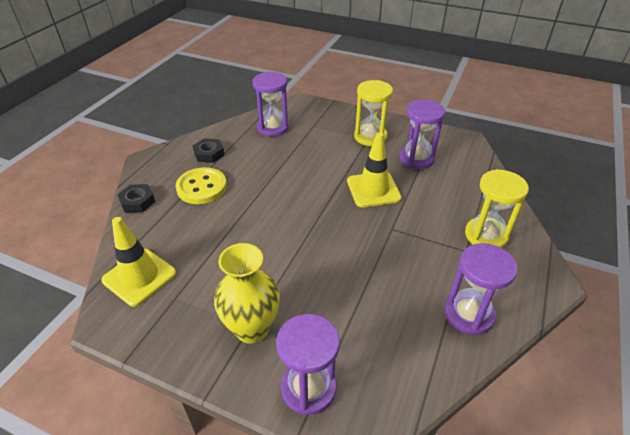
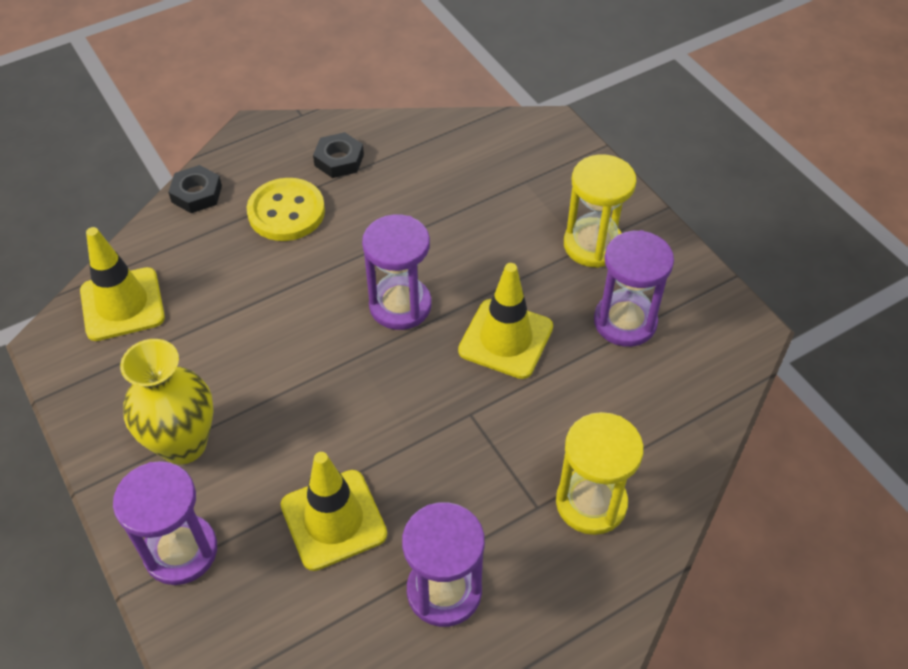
camera: 35 degrees right, 10 degrees up
(273, 127) = (464, 156): purple hourglass -> purple hourglass (400, 305)
(378, 315) = (333, 520): none -> yellow traffic cone

